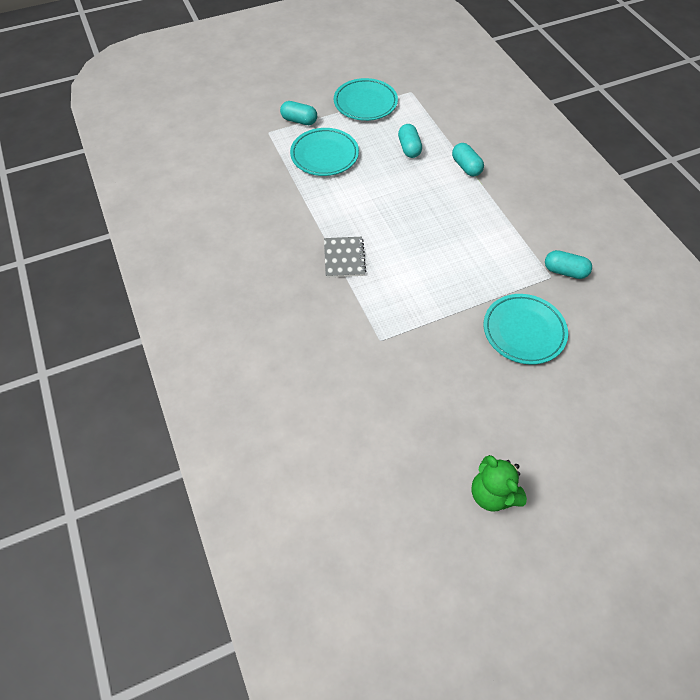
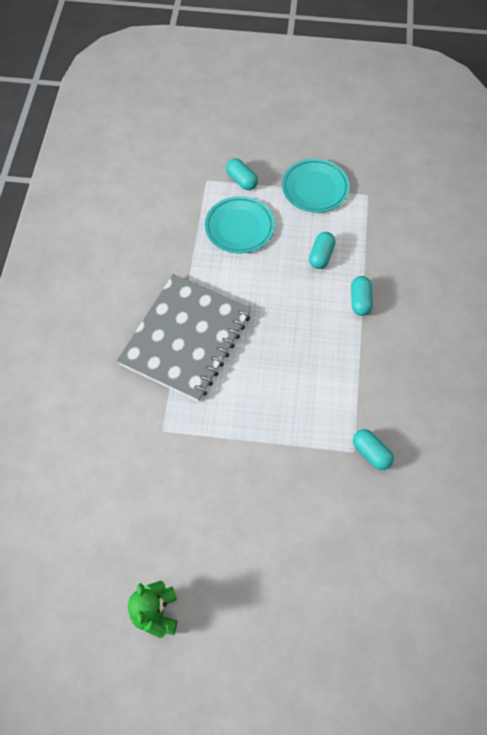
camera: 30 degrees right, 5 degrees up
(344, 258) = (186, 338): grey notebook -> grey notebook, size x2.41
(523, 331) = (289, 489): turquoise plate -> none

